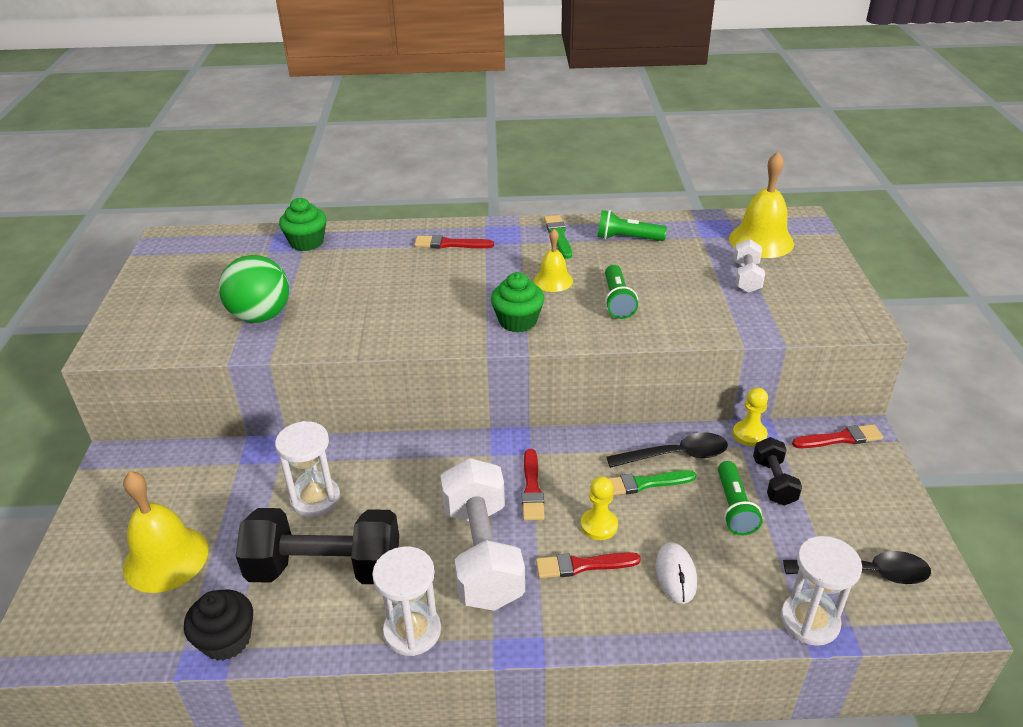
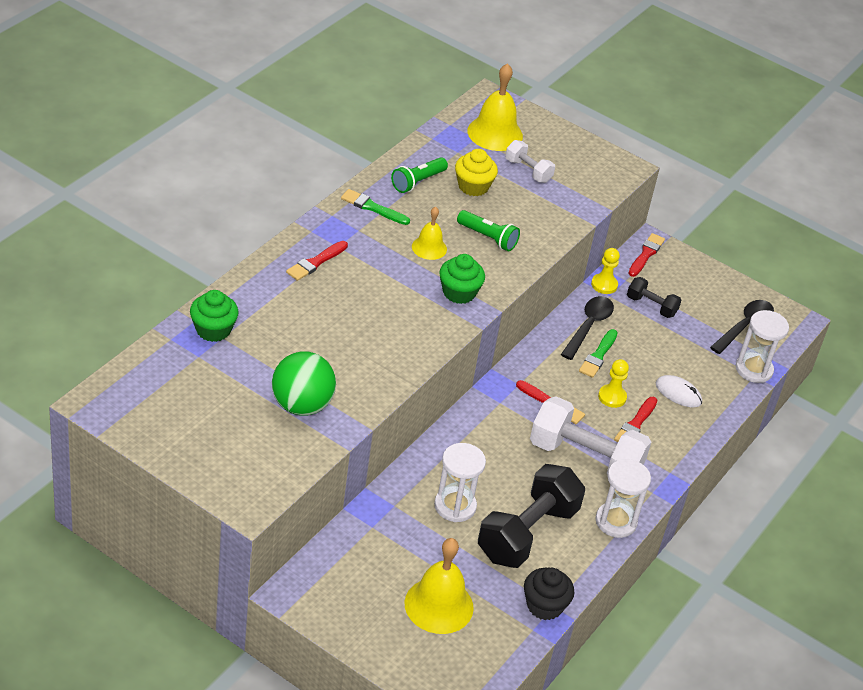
camera: 60 degrees left, 5 degrees up
(671, 263) = (473, 186): none -> yellow cupcake
(734, 508) = (654, 336): green flashlight -> none

